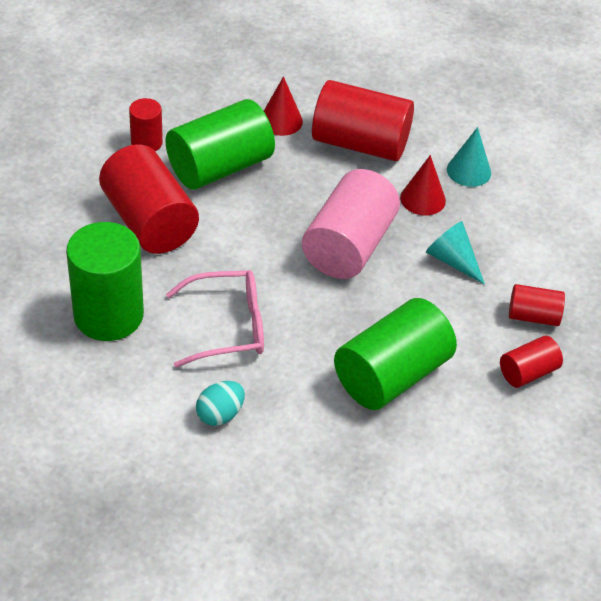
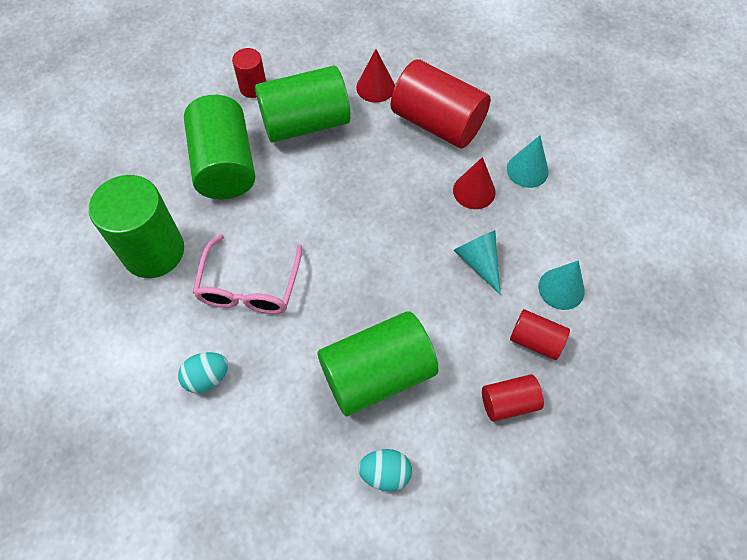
camera: 20 degrees right, 15 degrees up
(149, 222) = (225, 165): red cylinder -> green cylinder
(227, 327) = (249, 286): pink glasses -> pink glasses turned 90 degrees clockwise
(348, 246) = (388, 226): pink cylinder -> none
(434, 455) = (385, 473): none -> turquoise egg
(541, 268) = (561, 288): none -> turquoise cone

